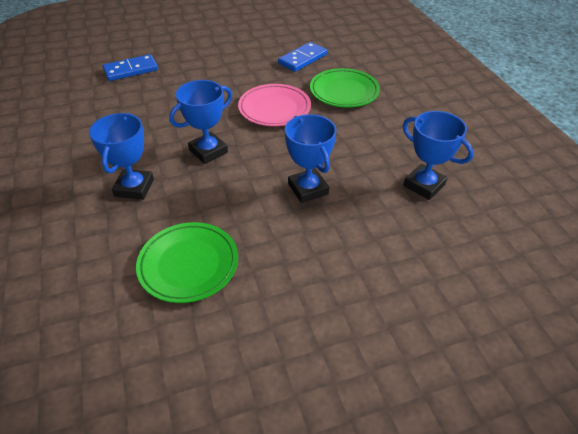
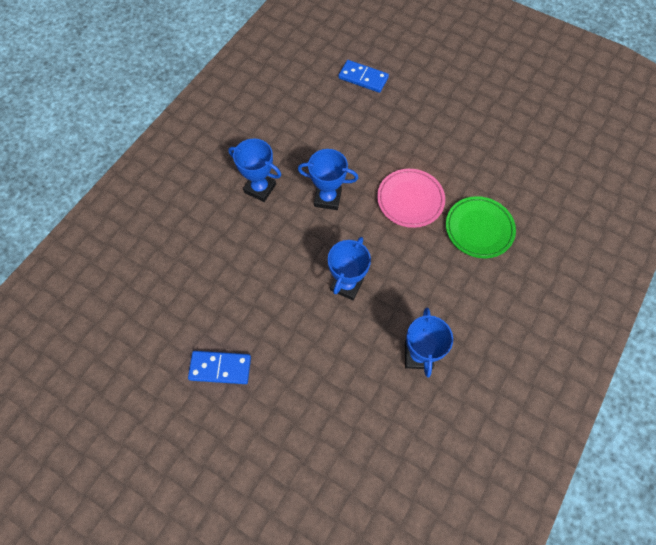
camera: 50 degrees right, 20 degrees up
(134, 188) = (260, 188): blue trophy -> blue trophy turned 60 degrees clockwise
(188, 265) = (230, 269): green plate -> none
(302, 59) = (493, 169): blue domino -> blue domino (220, 368)

